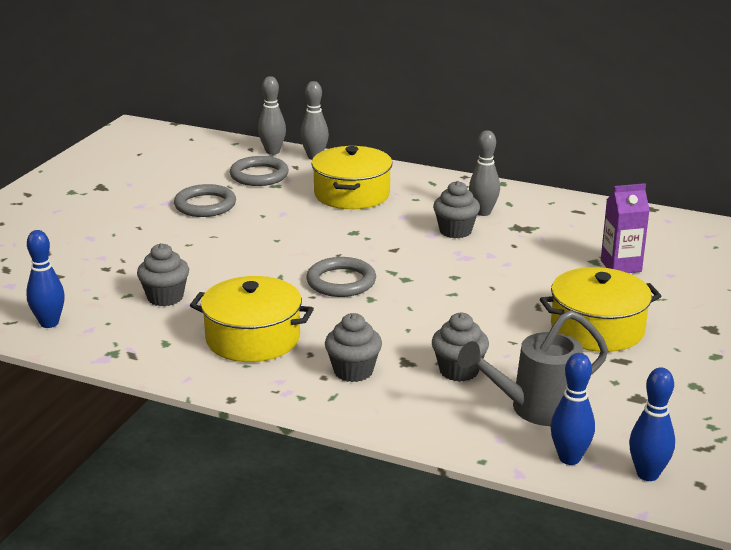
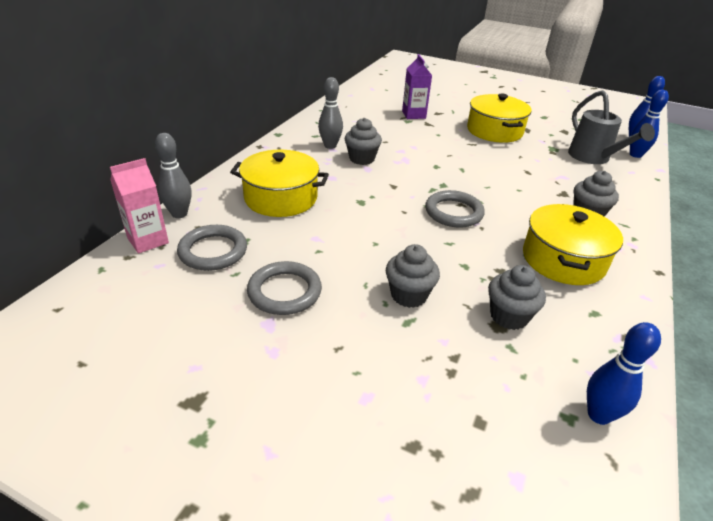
camera: 90 degrees left, 10 degrees up
(272, 152) = (148, 240): grey bowling pin -> pink carton
(459, 371) = (565, 176): grey cupcake -> grey cupcake (409, 295)

